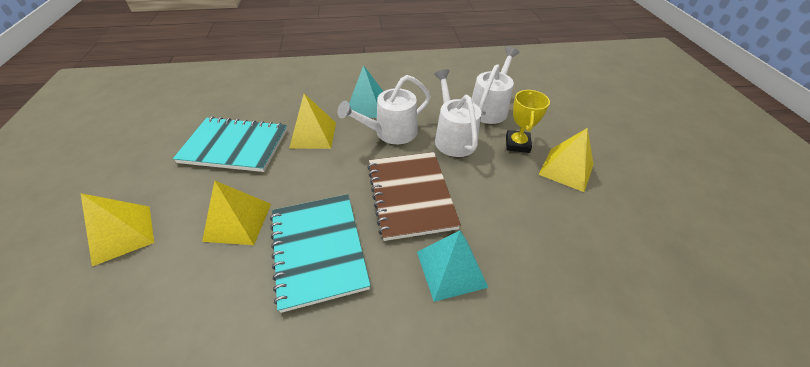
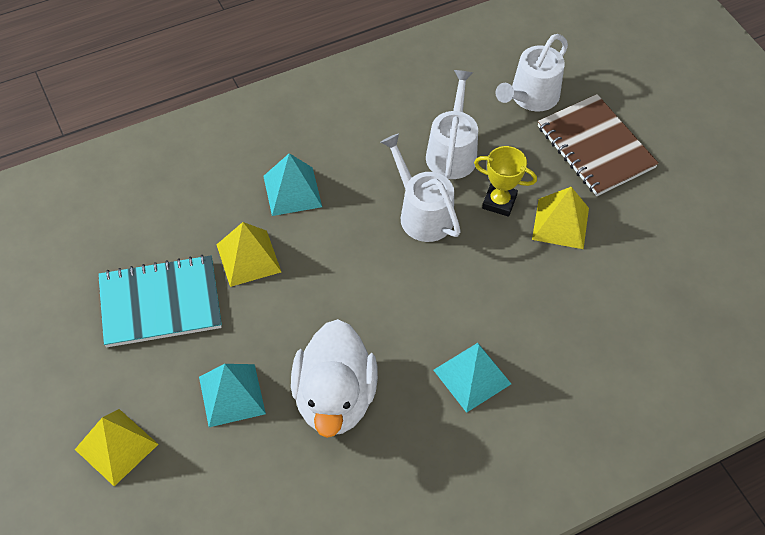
camera: 20 degrees left, 10 degrees up
(238, 221) = (232, 395): yellow pyramid -> turquoise pyramid
(318, 250) = (334, 398): turquoise notebook -> white duck
(391, 132) = (343, 227): white watering can -> white watering can (531, 97)
(410, 195) = (402, 308): brown notebook -> brown notebook (595, 147)
(517, 144) = (499, 202): yellow trophy -> yellow trophy turned 60 degrees counterclockwise

